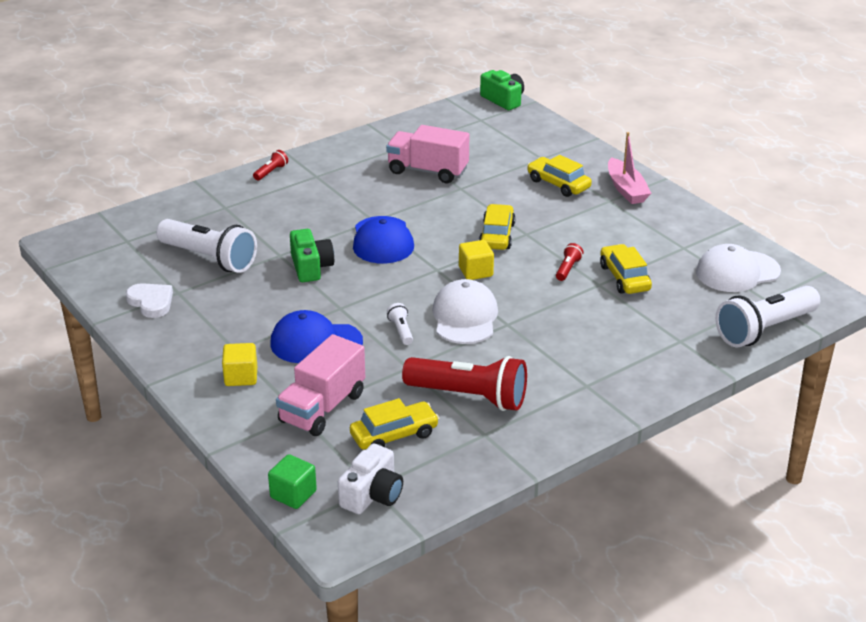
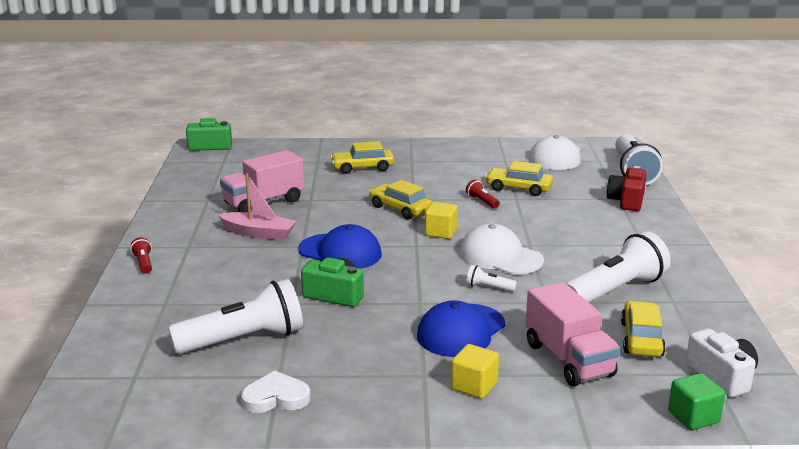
camera: 55 degrees left, 10 degrees down
(469, 397) = (615, 290): red flashlight -> white flashlight
(626, 189) = (405, 151): pink boat -> pink boat (259, 233)
(680, 347) = (627, 201): none -> red camera

